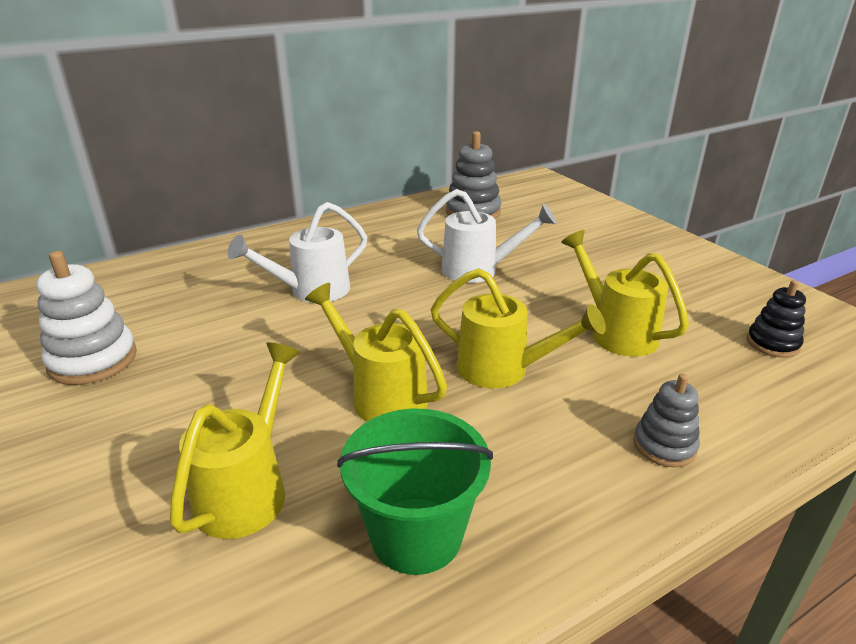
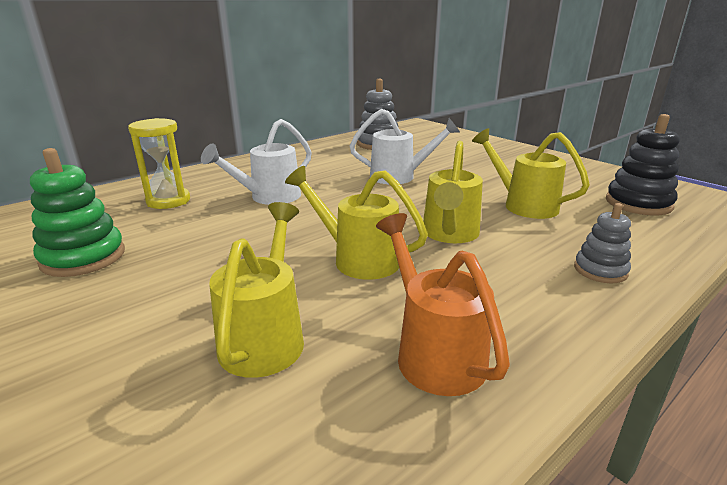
camera: 10 degrees left, 5 degrees down
(93, 360) = (83, 257): white stacking toy -> green stacking toy
(199, 286) = (168, 201): none -> yellow hourglass
(416, 535) = (434, 352): green bucket -> orange watering can
(502, 369) = (449, 234): yellow watering can -> yellow watering can turned 90 degrees clockwise
(772, 343) = (638, 203): black stacking toy -> black stacking toy, size x1.61

